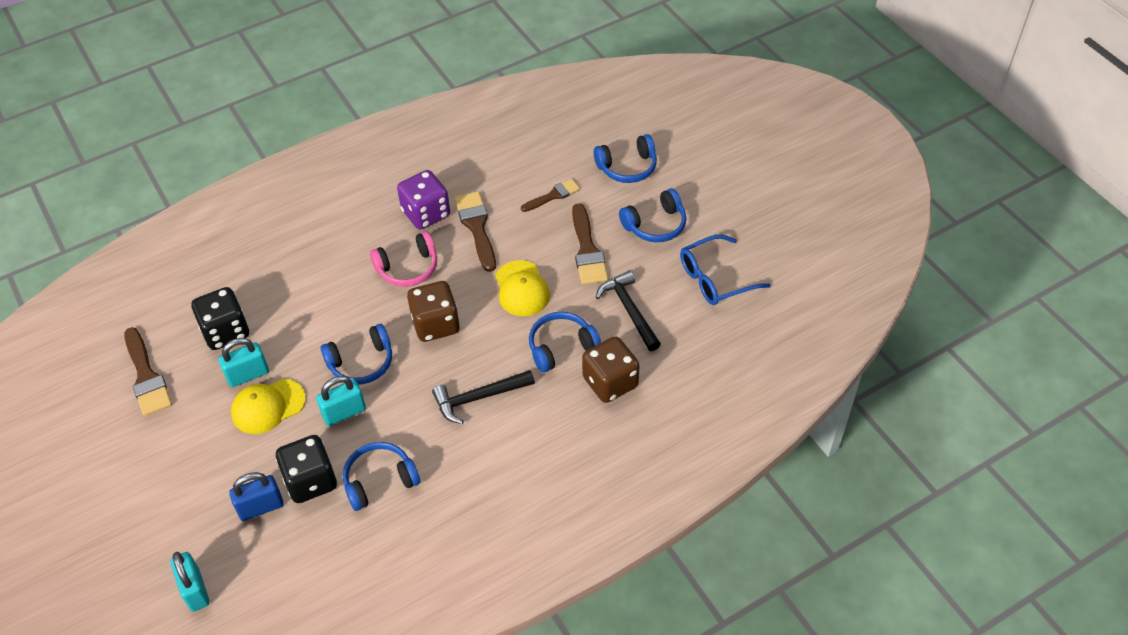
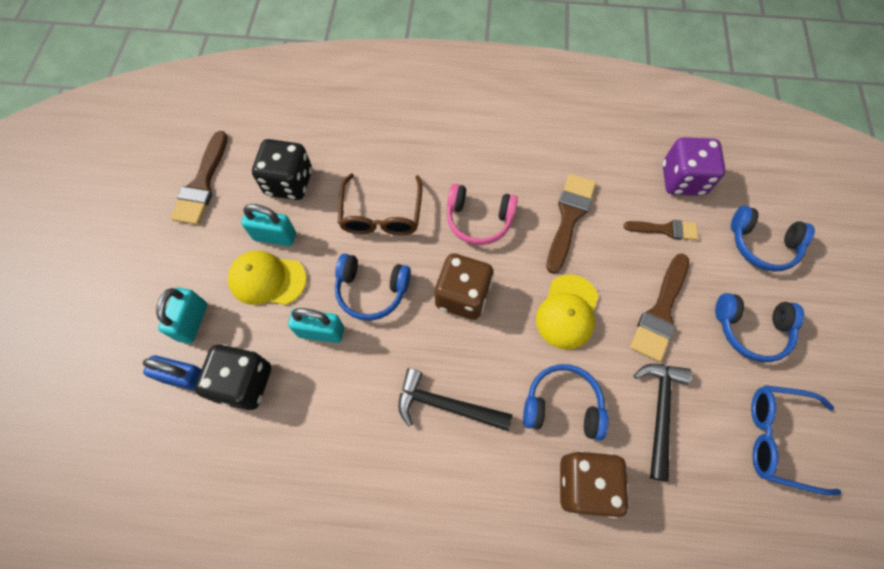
camera: 35 degrees right, 15 degrees up
(195, 590) = (79, 422): turquoise padlock -> turquoise padlock (192, 322)
(326, 309) = (381, 215): none -> brown glasses
(380, 481) = (298, 429): blue headphones -> none
(426, 213) = (533, 174): purple dice -> purple dice (682, 180)

